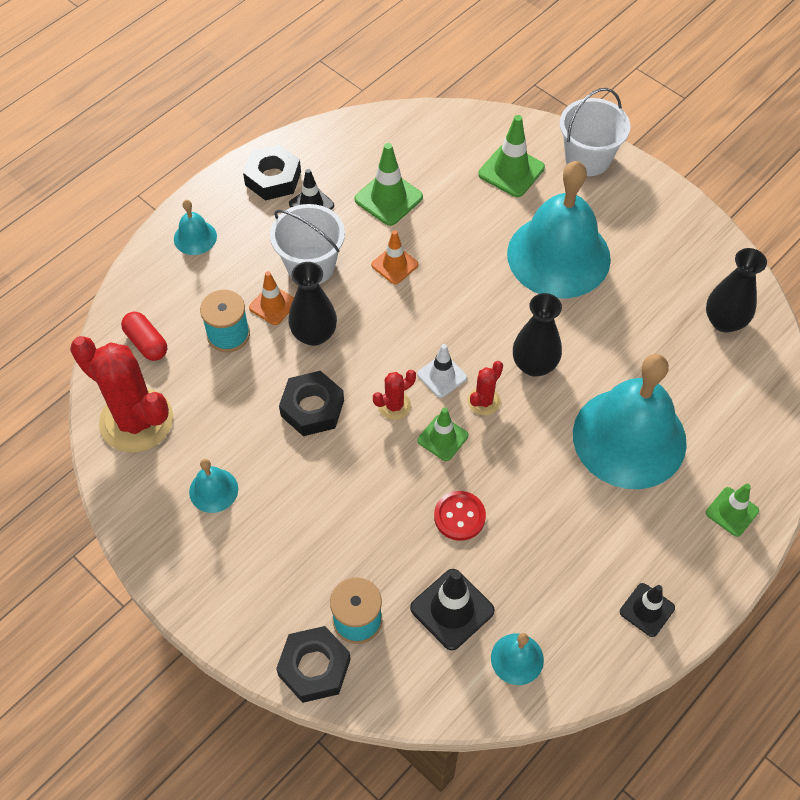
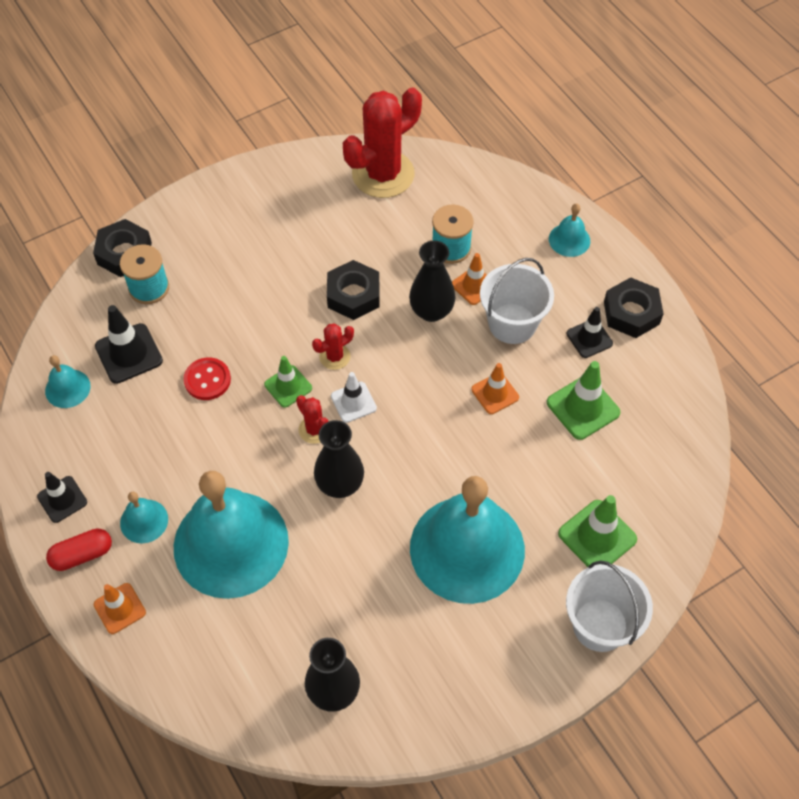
camera: 105 degrees right, 0 degrees up
(146, 343) = (459, 190): red capsule -> red capsule (82, 555)
(213, 490) = (299, 215): turquoise bell -> turquoise bell (144, 521)
(394, 405) = (335, 357): red cactus -> red cactus turned 75 degrees clockwise
(732, 512) = (119, 608): green traffic cone -> orange traffic cone

